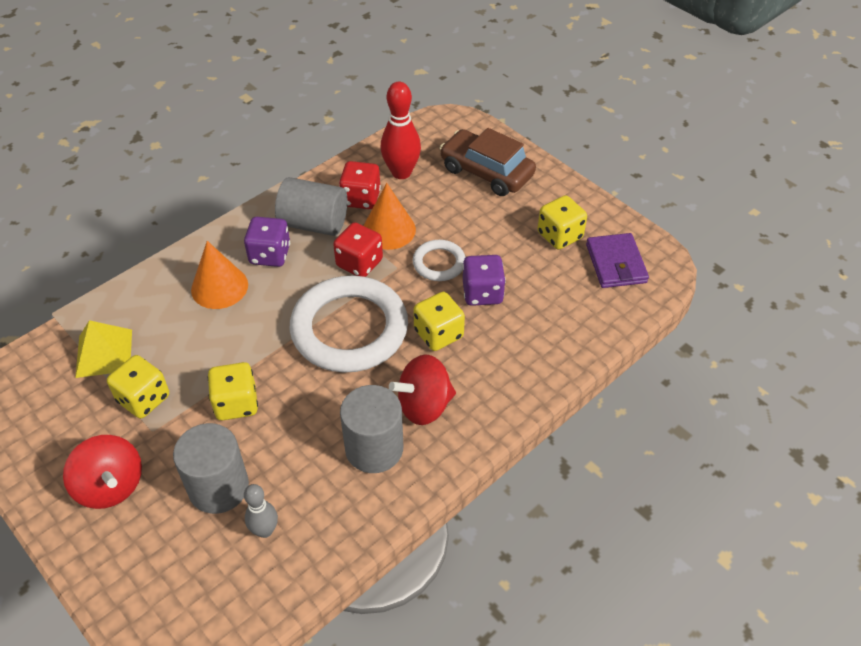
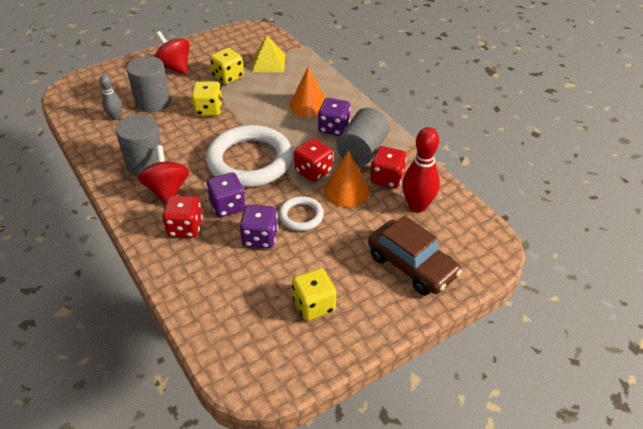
camera: 100 degrees right, 5 degrees down
(111, 486) = (174, 67): red spinning top -> red spinning top turned 75 degrees clockwise
(438, 334) = (227, 206): yellow dice -> purple dice
(485, 367) = (185, 228): none -> red dice
(486, 172) = (412, 265): brown car -> brown car turned 90 degrees clockwise
(615, 263) = (266, 342): purple wallet -> none

